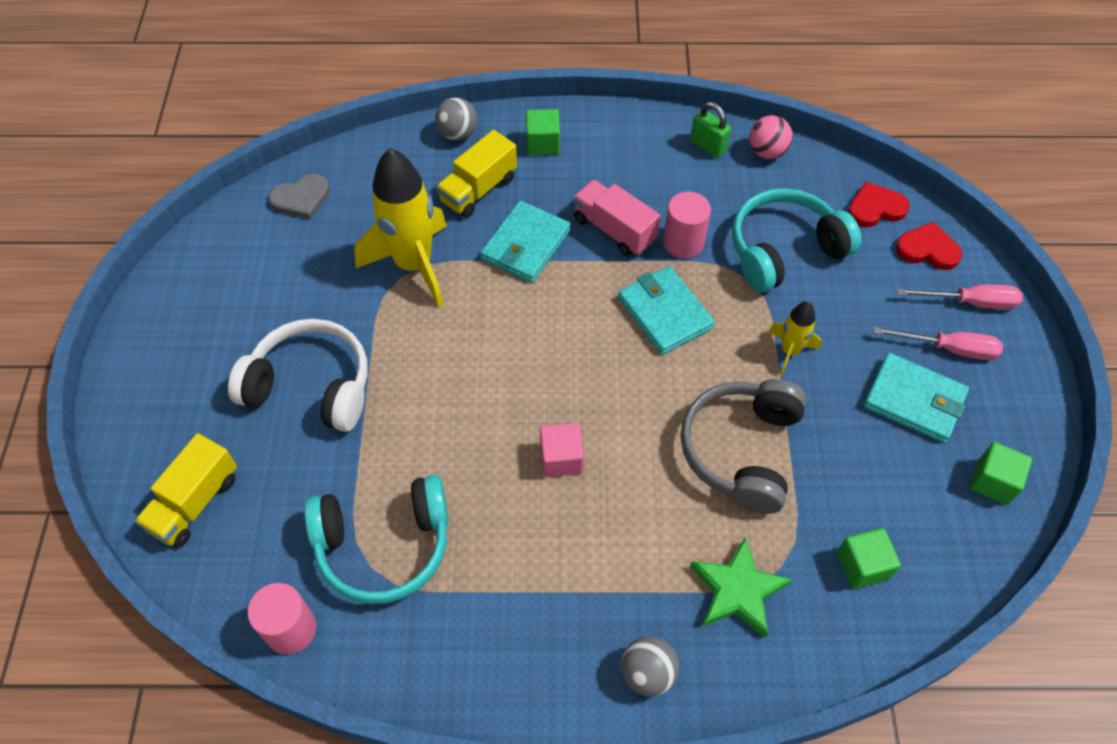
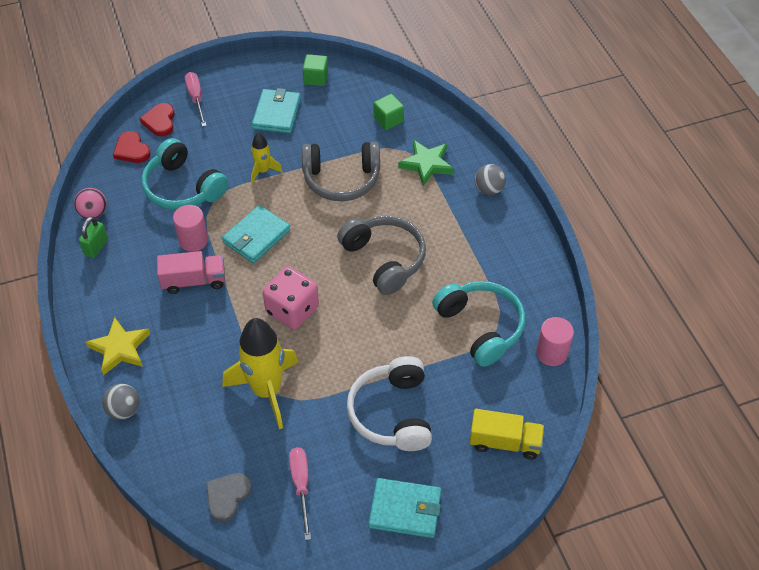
camera: 110 degrees left, 5 degrees down
(301, 199) = (227, 496): grey heart -> grey heart turned 105 degrees counterclockwise
(478, 190) = (180, 375): yellow truck -> none
(521, 321) = (292, 310): none -> pink dice
(525, 245) = (225, 328): turquoise wallet -> turquoise wallet (405, 510)
(543, 144) = (120, 348): green cube -> yellow star
(561, 459) = (384, 259): pink cube -> grey headphones
(614, 230) = (194, 281): pink truck -> pink truck turned 120 degrees counterclockwise
(949, 349) = (234, 104): pink screwdriver -> pink screwdriver (301, 486)

